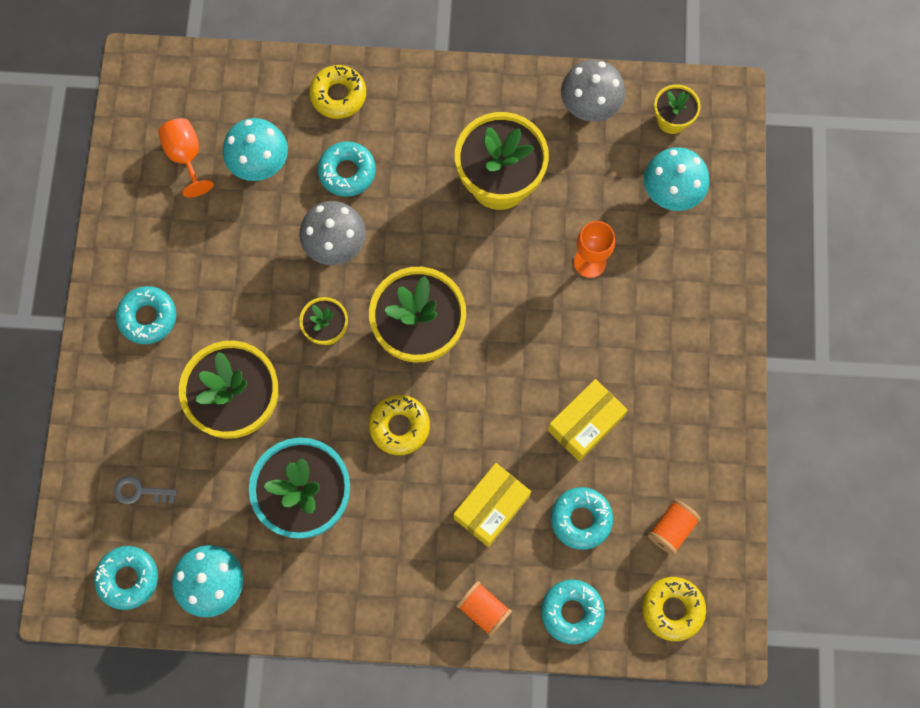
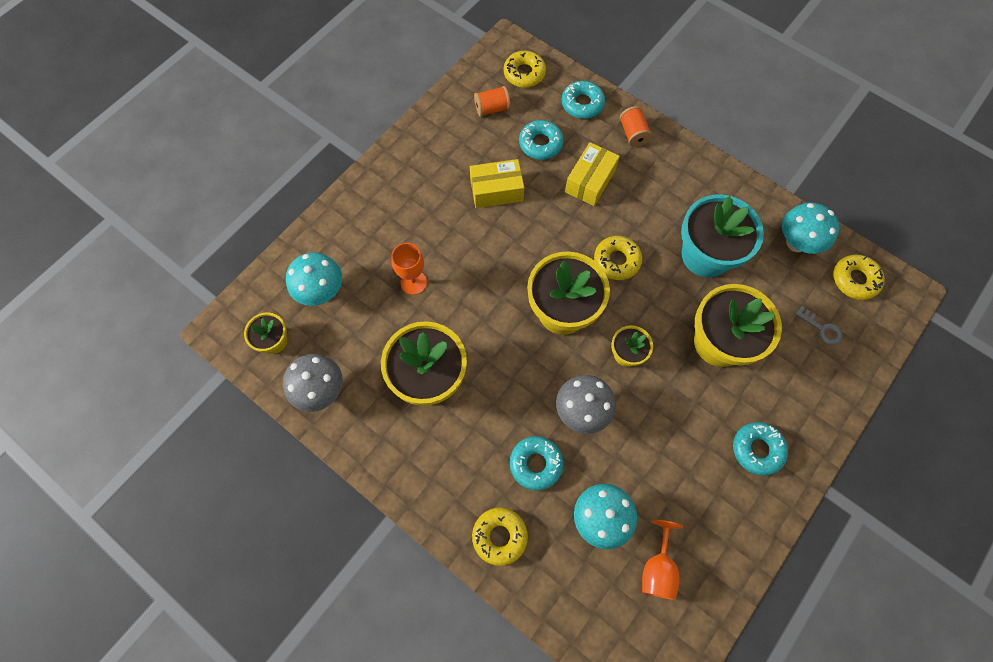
camera: 145 degrees left, 5 degrees down
(128, 578) = (855, 280): turquoise donut -> yellow donut
(491, 507) = (590, 181): yellow box -> yellow box turned 45 degrees counterclockwise

